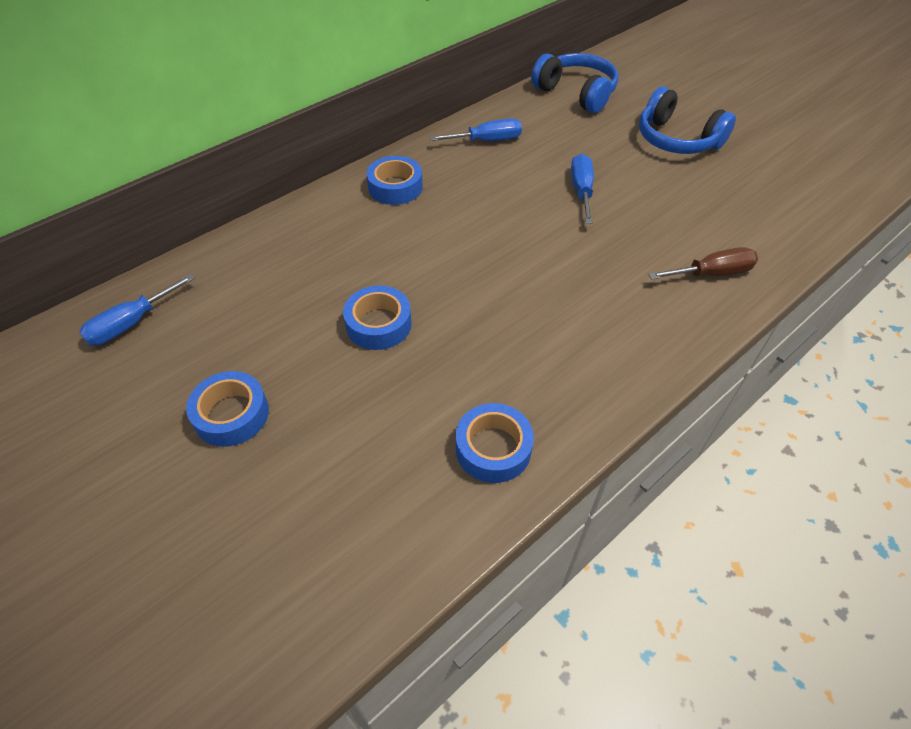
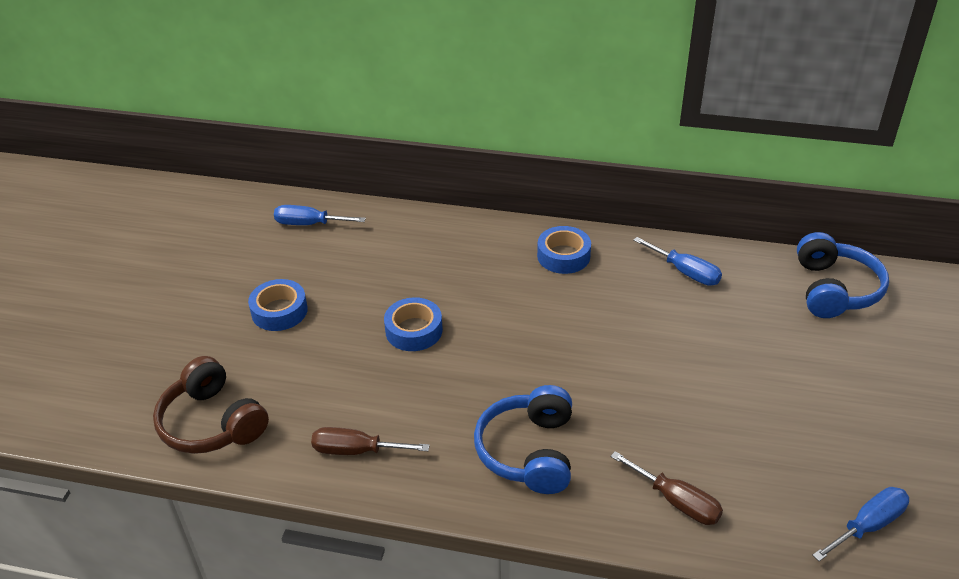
camera: 55 degrees right, 10 degrees down
(336, 564) = (212, 423): none -> brown headphones
(493, 448) = (356, 450): blue tape -> brown screwdriver
(581, 190) = (690, 362): blue screwdriver -> blue screwdriver (868, 525)
(676, 139) = (854, 393): blue headphones -> blue headphones (529, 451)

